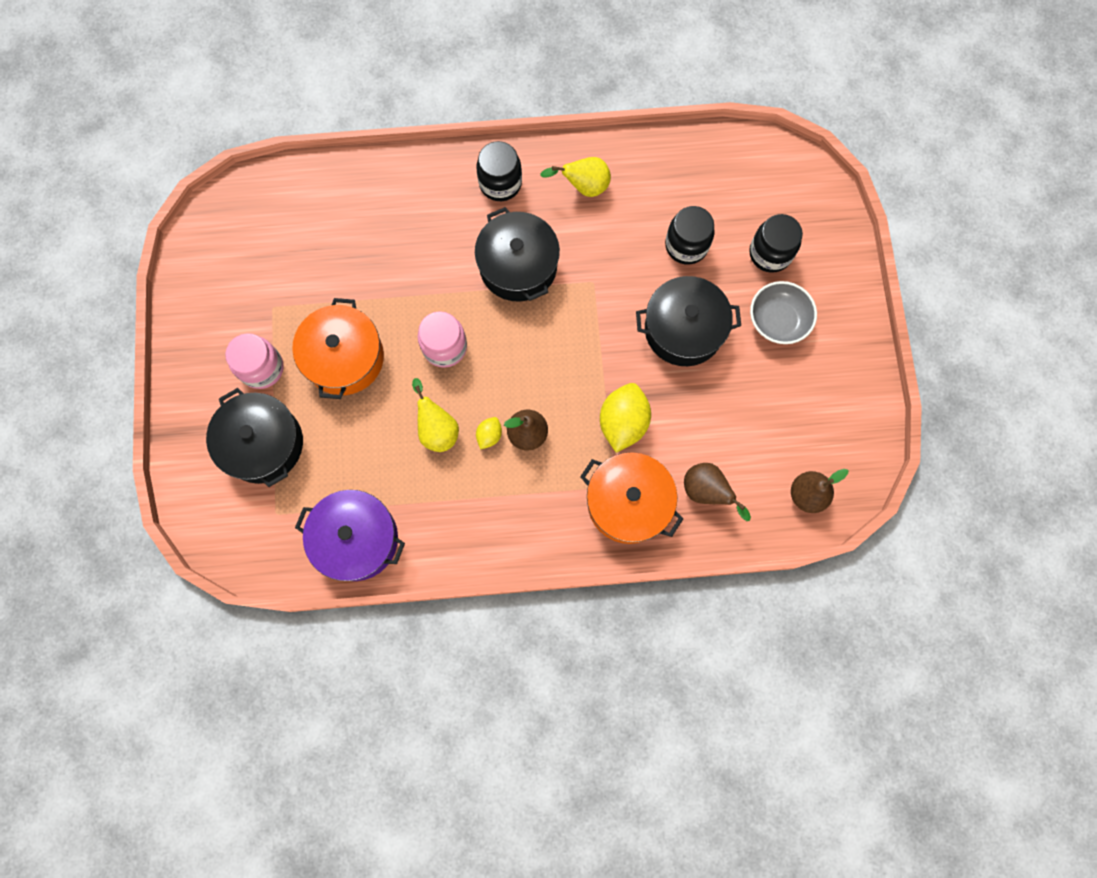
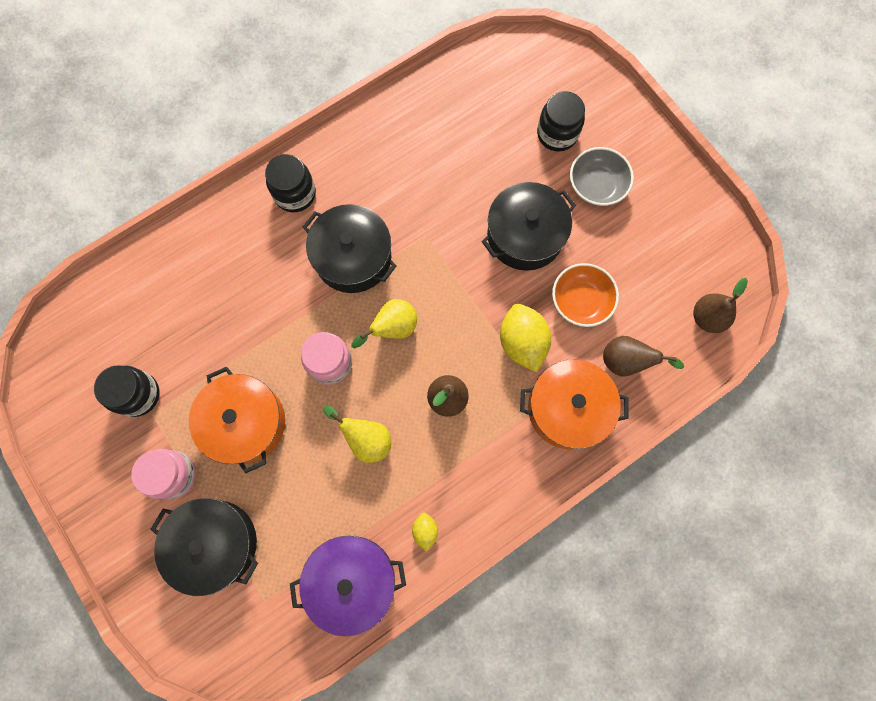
camera: 30 degrees left, 0 degrees up
(489, 435) = (415, 419): yellow lemon -> yellow lemon (425, 530)
(583, 187) = (369, 160): yellow pear -> yellow pear (392, 328)
(686, 245) = (485, 164): black jar -> black jar (138, 394)
(698, 415) = (580, 301): none -> orange bowl

